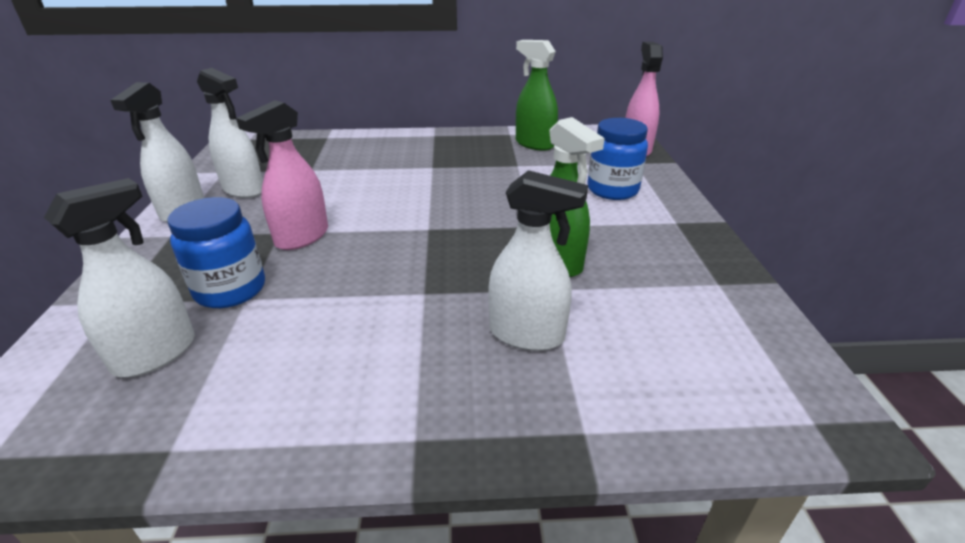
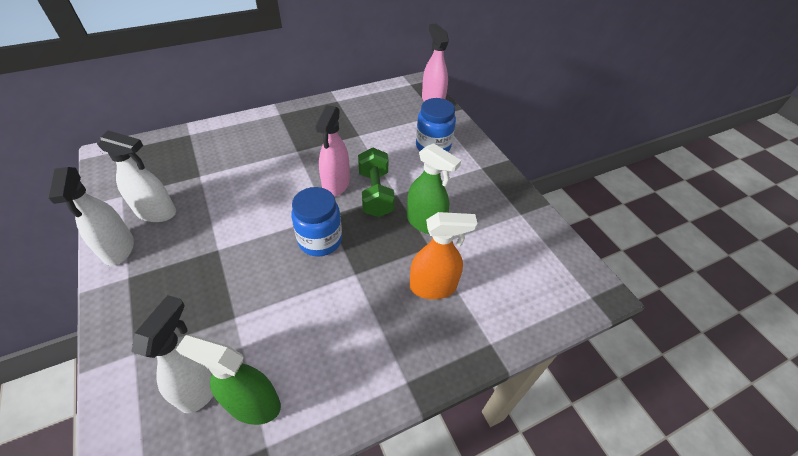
camera: 25 degrees left, 15 degrees up
(230, 290) = (217, 314): blue jar -> blue jar (320, 240)
(302, 237) = (239, 249): pink spray bottle -> pink spray bottle (336, 184)
(504, 220) = (375, 193): none -> green dumbbell
(527, 334) = (433, 287): white spray bottle -> orange spray bottle
(534, 144) = (361, 109): green spray bottle -> green spray bottle (253, 404)

